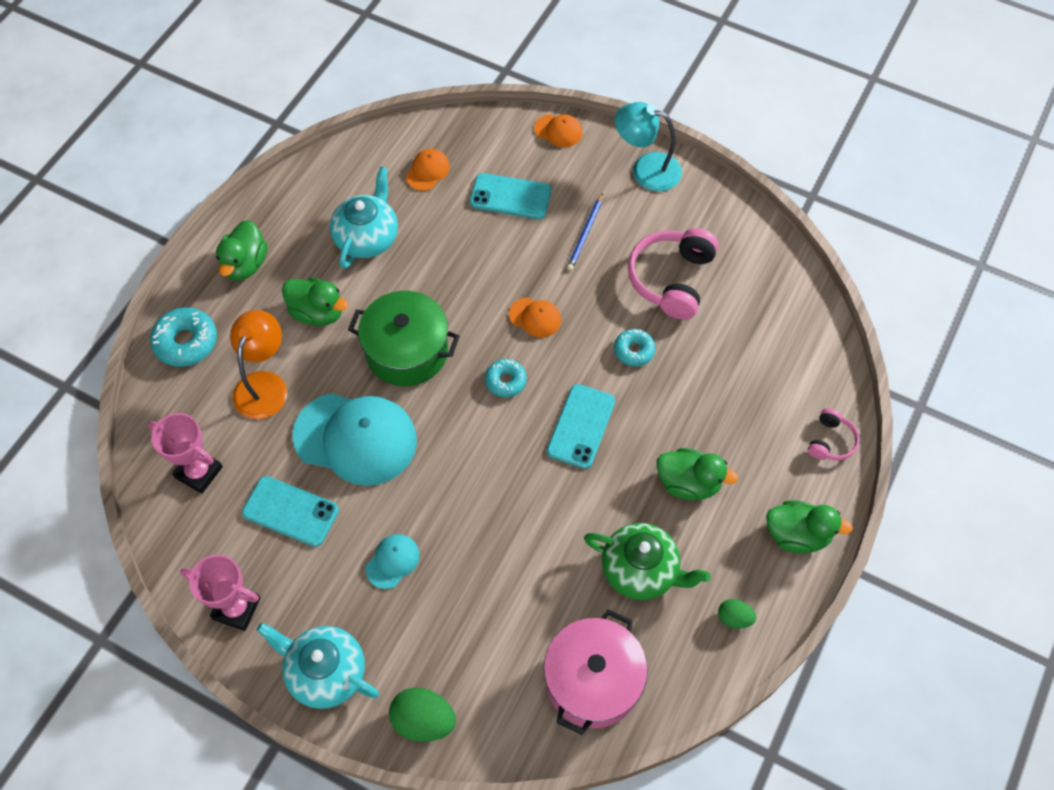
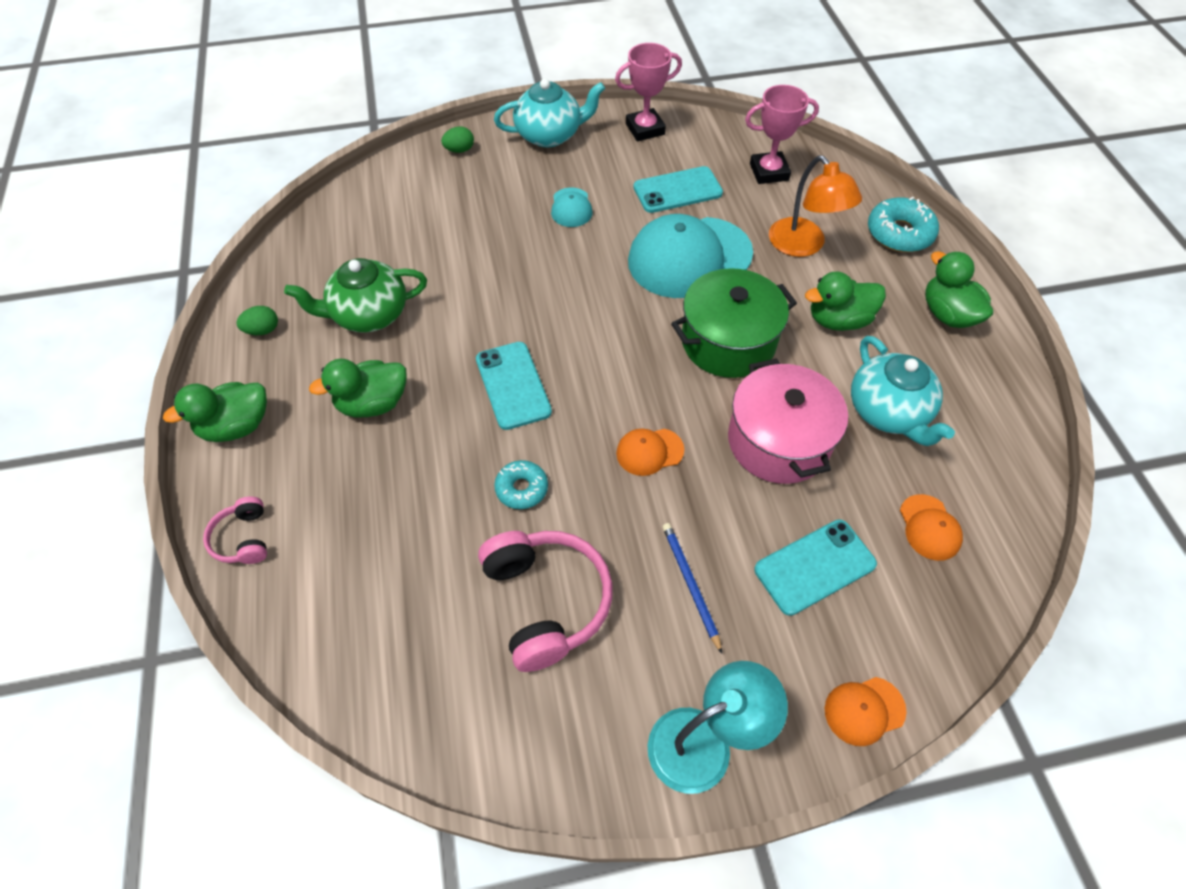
camera: 140 degrees right, 5 degrees down
(423, 720) = (459, 150): green egg -> green egg, size x0.58
(505, 381) = (617, 376): turquoise donut -> none
(592, 681) = (355, 230): pink pot -> pink pot (778, 441)

